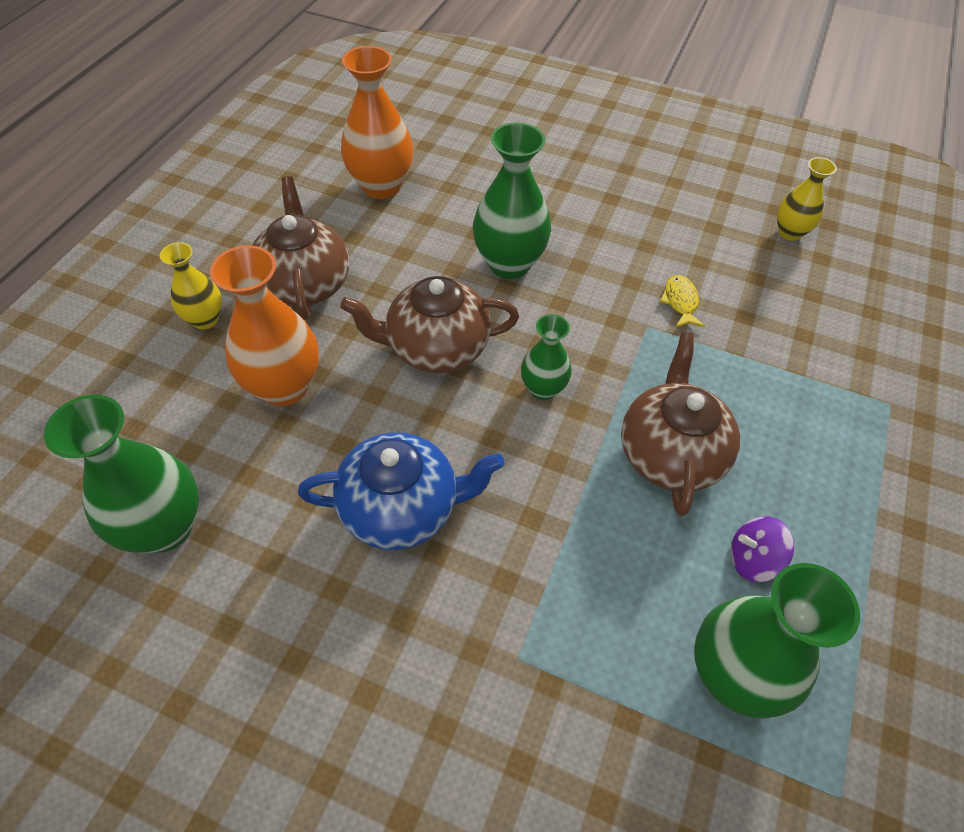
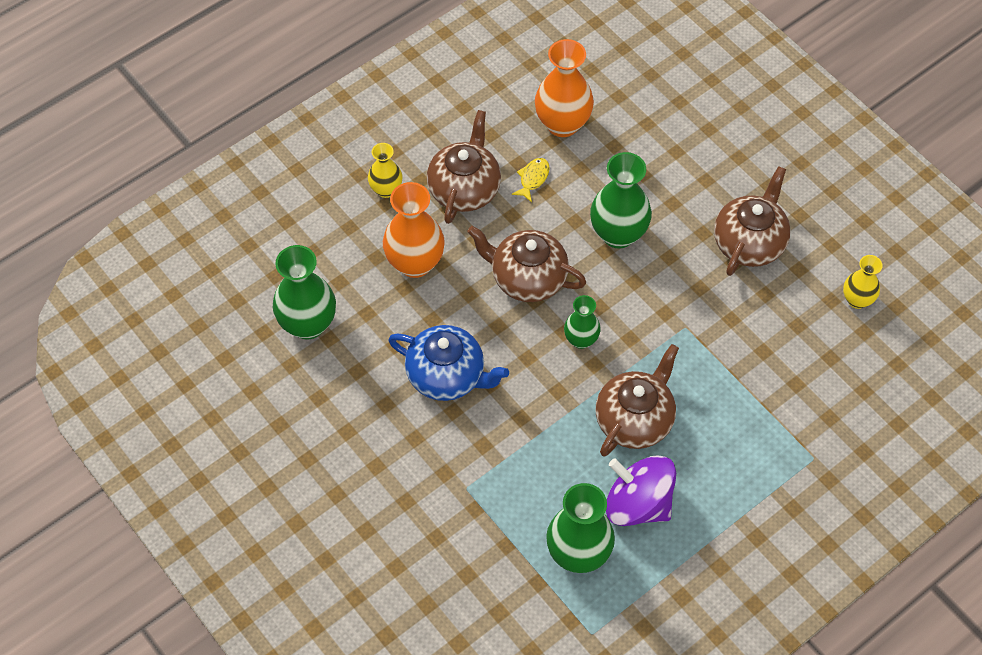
camera: 30 degrees right, 5 degrees up
(647, 222) = (749, 243): none -> brown teapot
(680, 302) = (723, 319): yellow fish -> yellow fish (533, 179)
(752, 559) = (638, 504): purple spinning top -> purple spinning top, size x1.92

